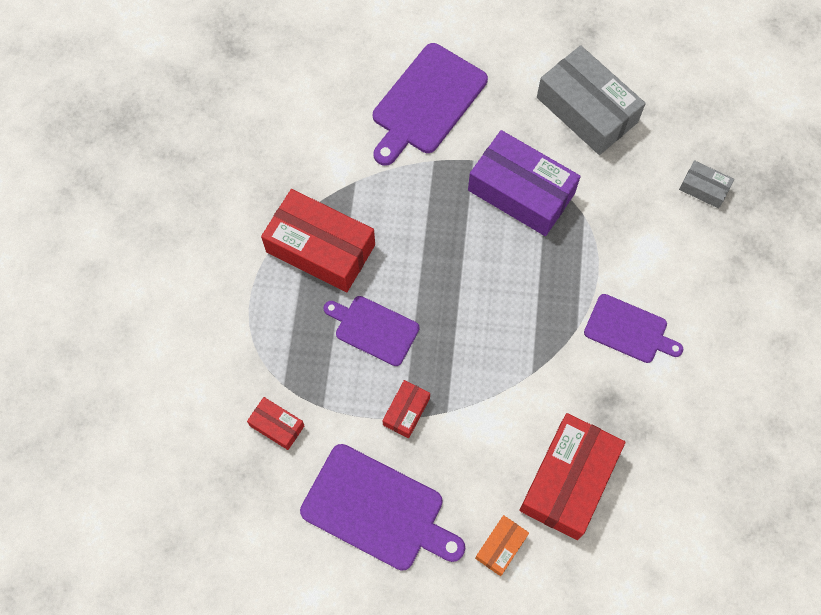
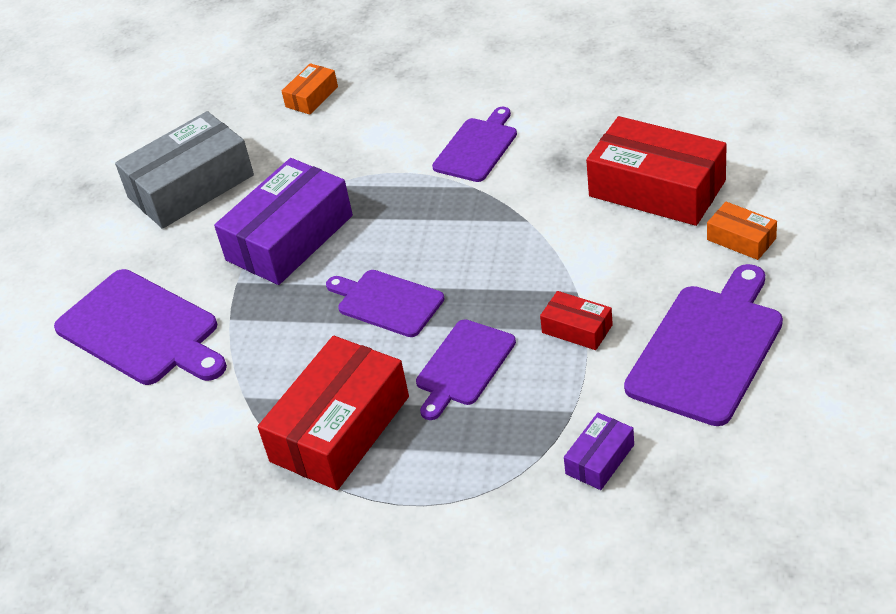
camera: 80 degrees left, 25 degrees down
(277, 426) = (600, 459): red box -> purple box
(444, 270) = (387, 302): none -> purple cutting board
(704, 188) = (312, 97): grey box -> orange box

